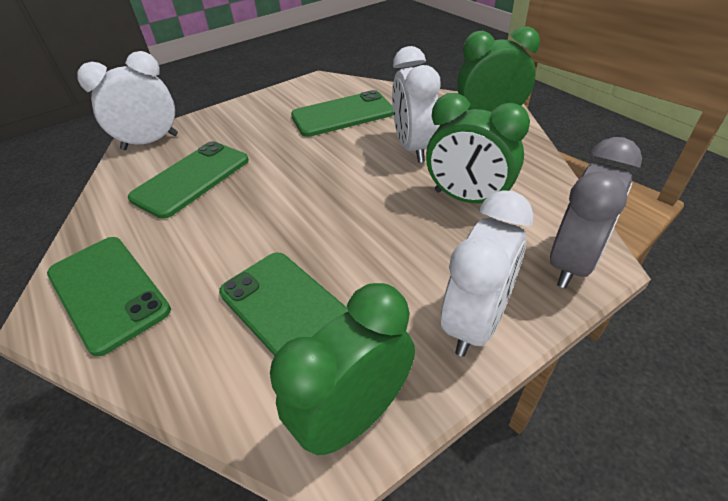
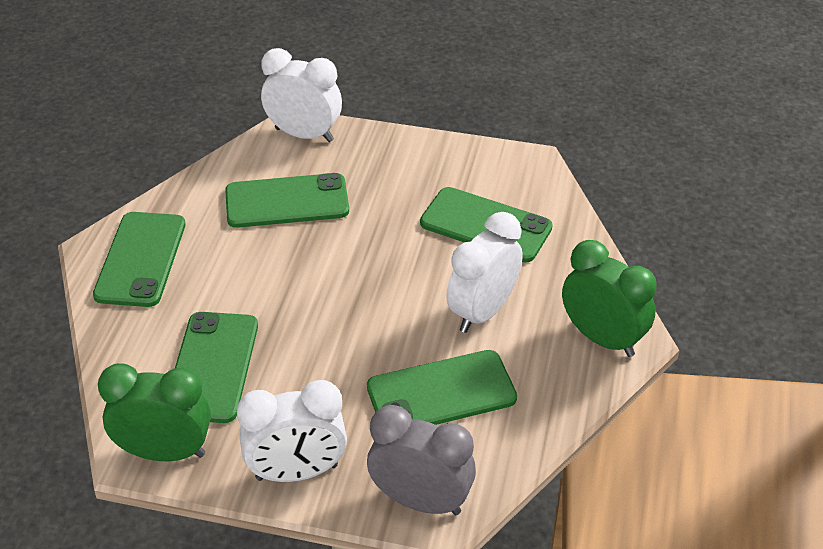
camera: 45 degrees right, 0 degrees up
(467, 199) = (441, 393): green clock -> green phone
(572, 263) = (420, 501): grey clock -> grey clock turned 150 degrees counterclockwise

